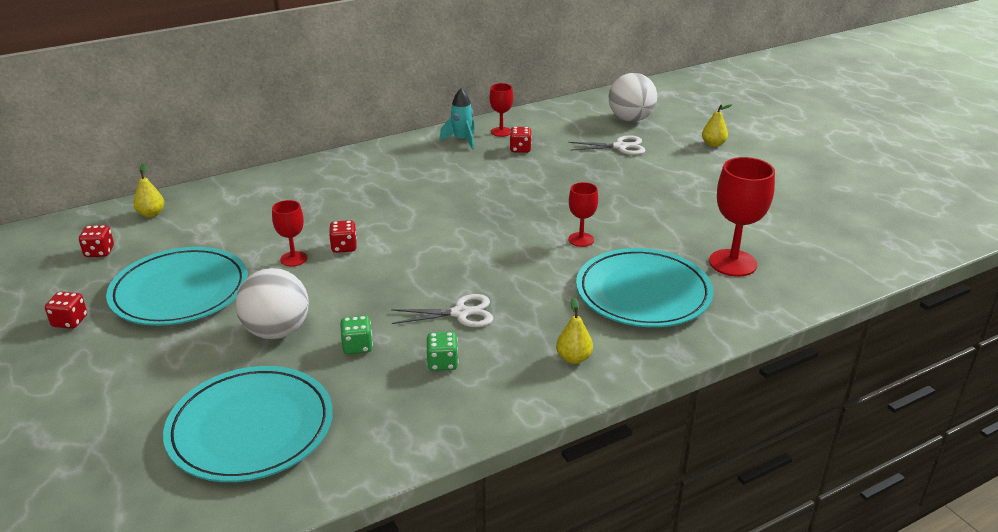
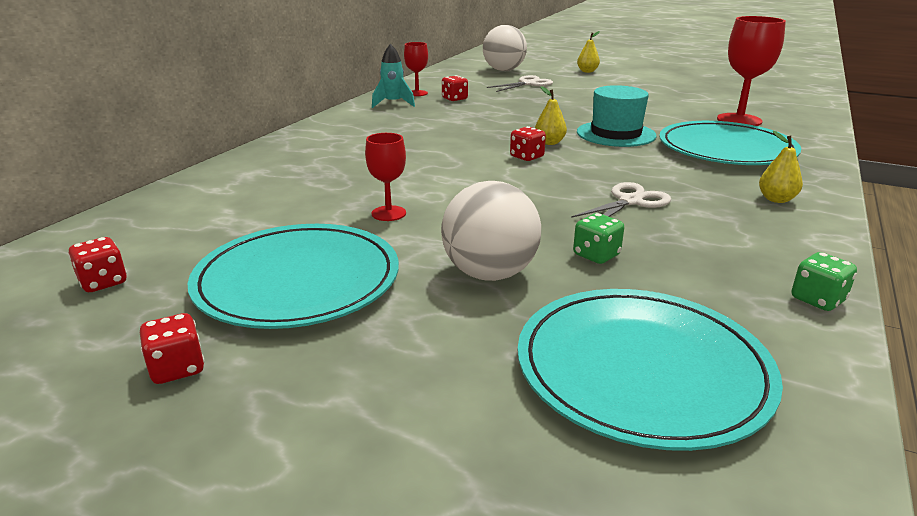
camera: 35 degrees left, 5 degrees down
(151, 214) = (127, 228): yellow pear -> yellow pear (549, 143)
(344, 247) = (425, 191): red dice -> red dice (527, 157)
(442, 363) = (694, 238): green dice -> green dice (817, 300)
(581, 239) = (616, 134): red goblet -> turquoise hat

